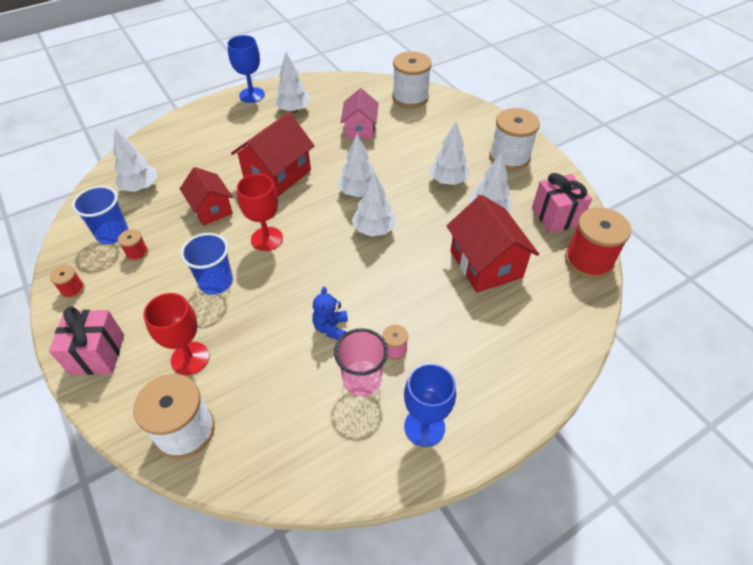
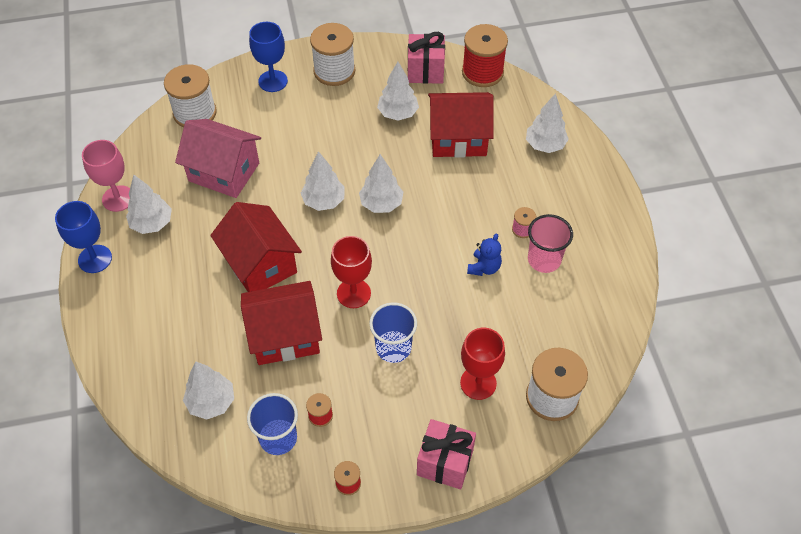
camera: 70 degrees left, 5 degrees up
(211, 209) = (285, 335): red house -> red house, size x1.52
(309, 88) = (118, 198): none -> pink goblet
(331, 327) = (484, 267): blue teddy bear -> blue teddy bear turned 90 degrees counterclockwise
(360, 129) = (224, 172): pink house -> pink house, size x1.52
(424, 427) = (598, 232): blue goblet -> blue goblet (273, 81)
(448, 181) = (343, 127): white tree -> white tree (545, 145)

